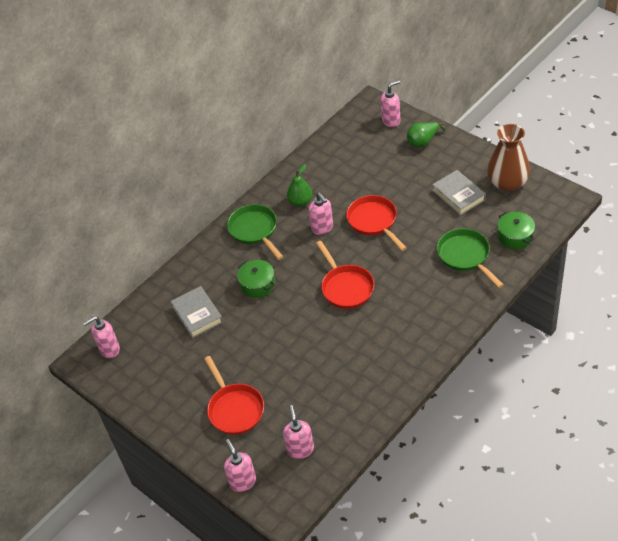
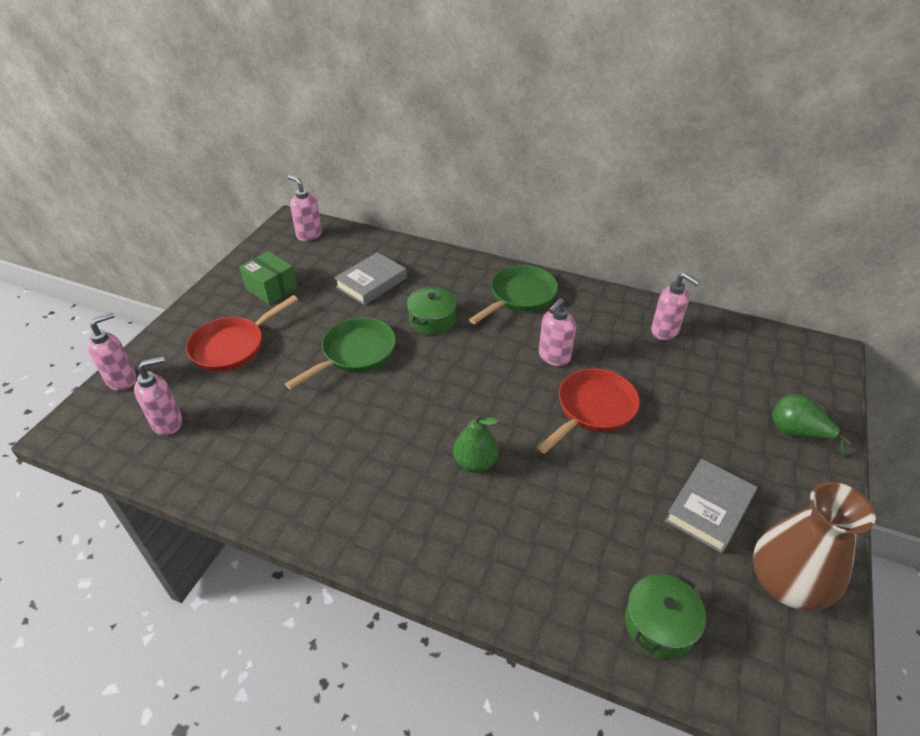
camera: 65 degrees right, 5 degrees down
(173, 380) = (271, 288): none -> green box
(300, 202) = (590, 325): green pear -> green pear (475, 462)
(346, 287) = (455, 406): red pan -> none
(391, 121) = (811, 383): pink soap dispenser -> pink soap dispenser (665, 331)
(465, 256) = (575, 548): green pan -> green pan (355, 353)

